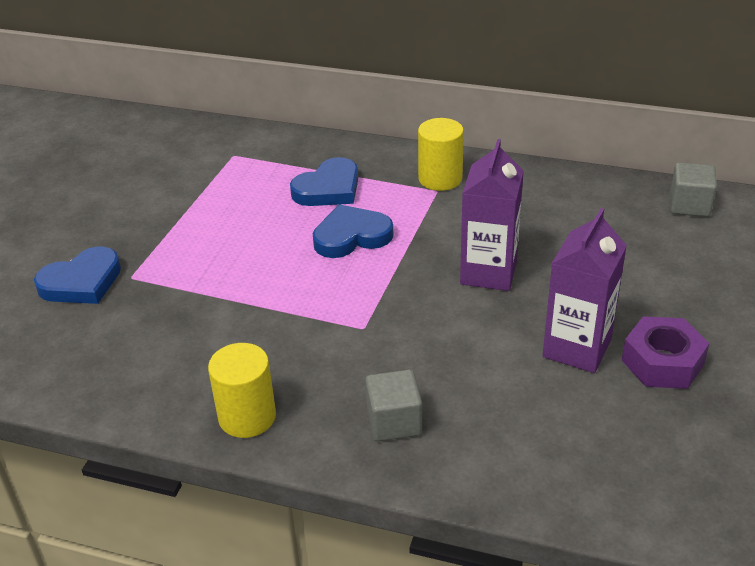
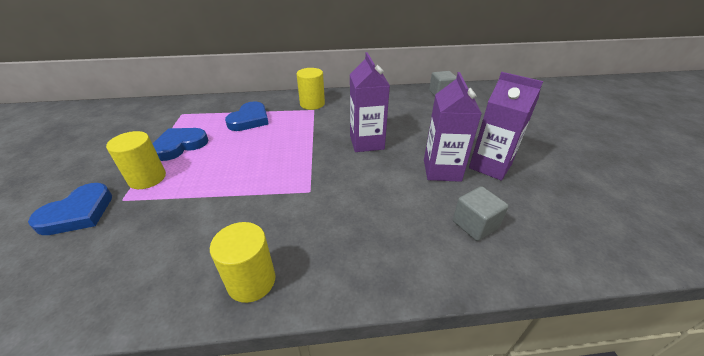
camera: 25 degrees left, 0 degrees up
(165, 254) = (147, 178): none -> yellow cylinder
(351, 236) = (275, 141): blue heart -> blue heart (180, 145)
(394, 422) = (364, 249): grey cube -> grey cube (475, 224)
(662, 362) = (490, 166): purple nut -> purple carton

